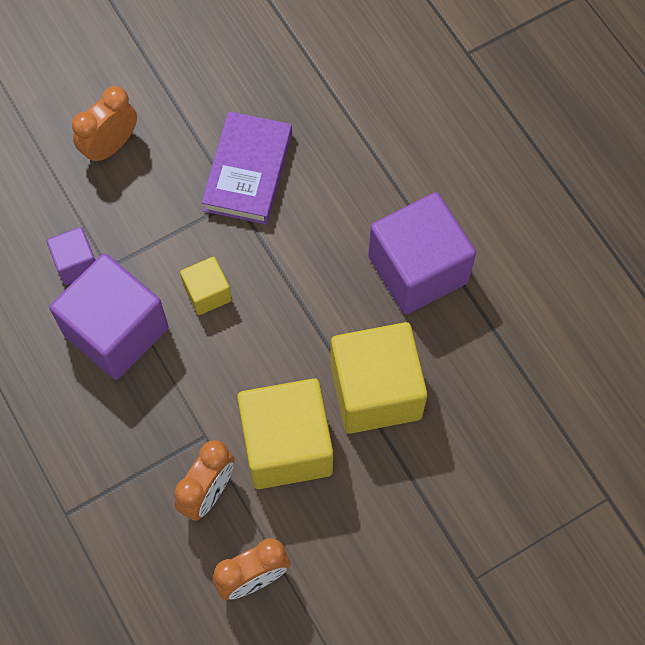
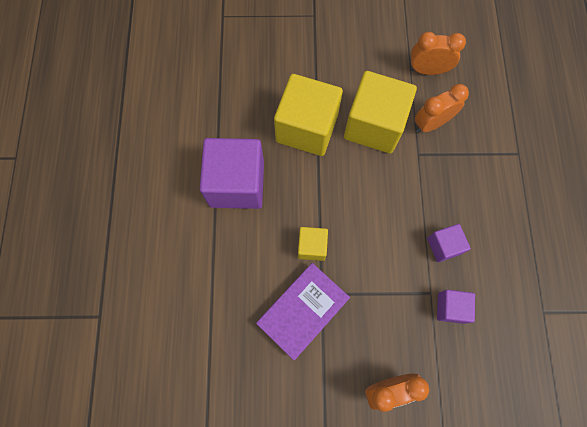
camera: 150 degrees left, 5 degrees up
(116, 331) = (443, 246): purple cube -> purple cube, size x0.49
(207, 293) = (374, 239): yellow cube -> yellow cube (312, 246)

